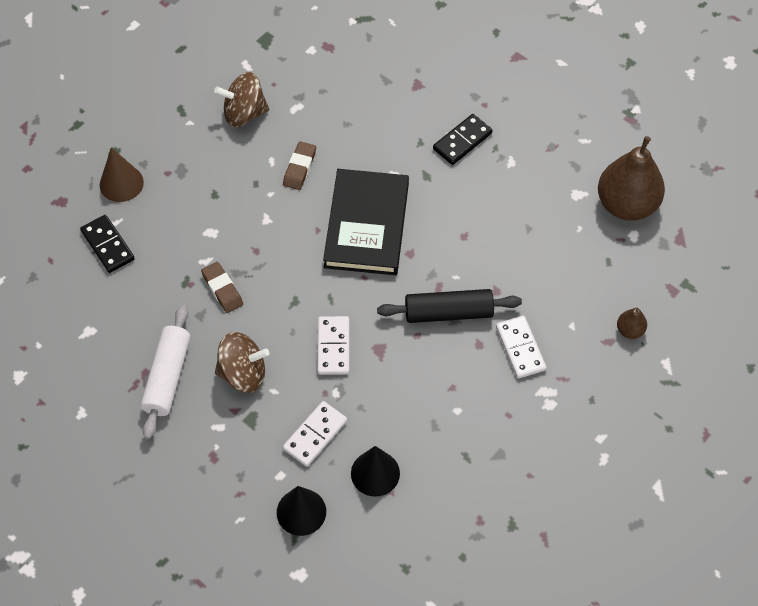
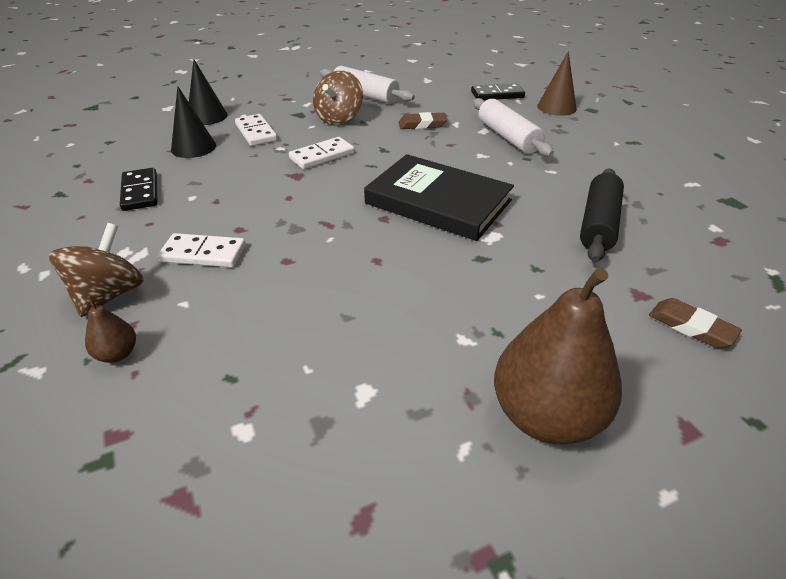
camera: 115 degrees right, 20 degrees down
(218, 208) = (508, 137): none -> white rolling pin
(244, 113) = (620, 169): brown spinning top -> brown spinning top (109, 295)
(299, 168) = (534, 182): brown eraser -> brown eraser (691, 327)
(333, 347) = (322, 156): white domino -> white domino turned 60 degrees counterclockwise
(448, 312) = (293, 221): black rolling pin -> black rolling pin (598, 224)
(462, 141) = (523, 304): black domino -> black domino (140, 192)
(626, 204) = (302, 449): brown pear -> brown pear (546, 416)

